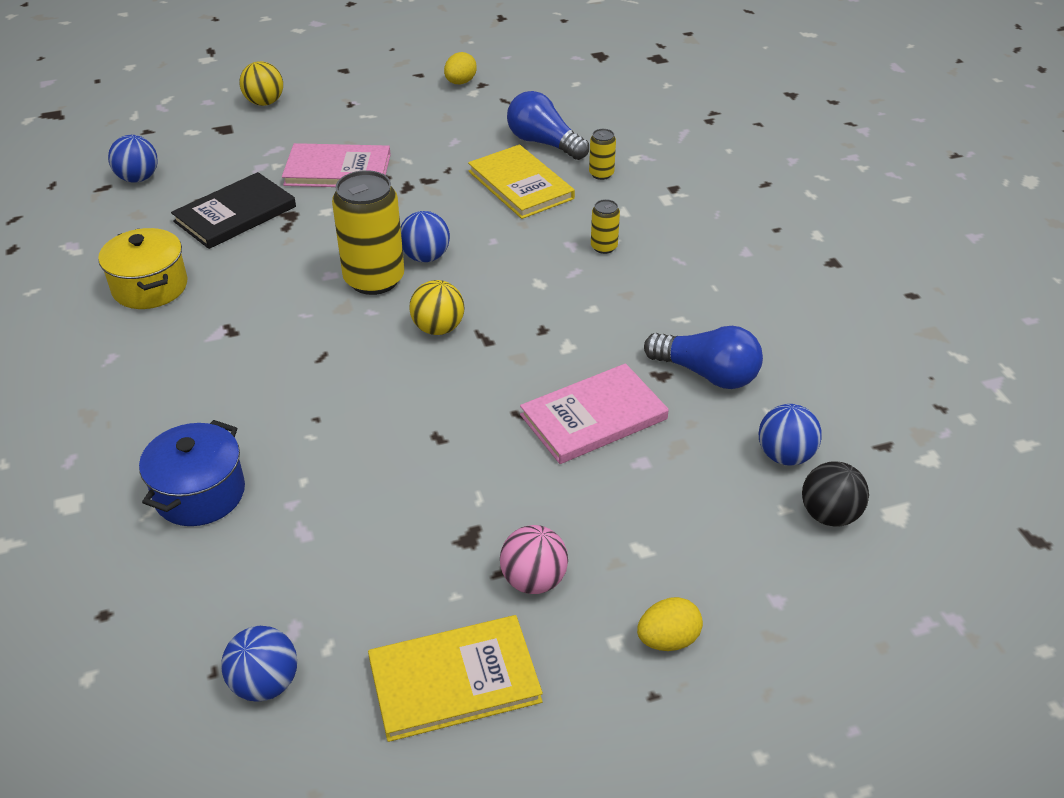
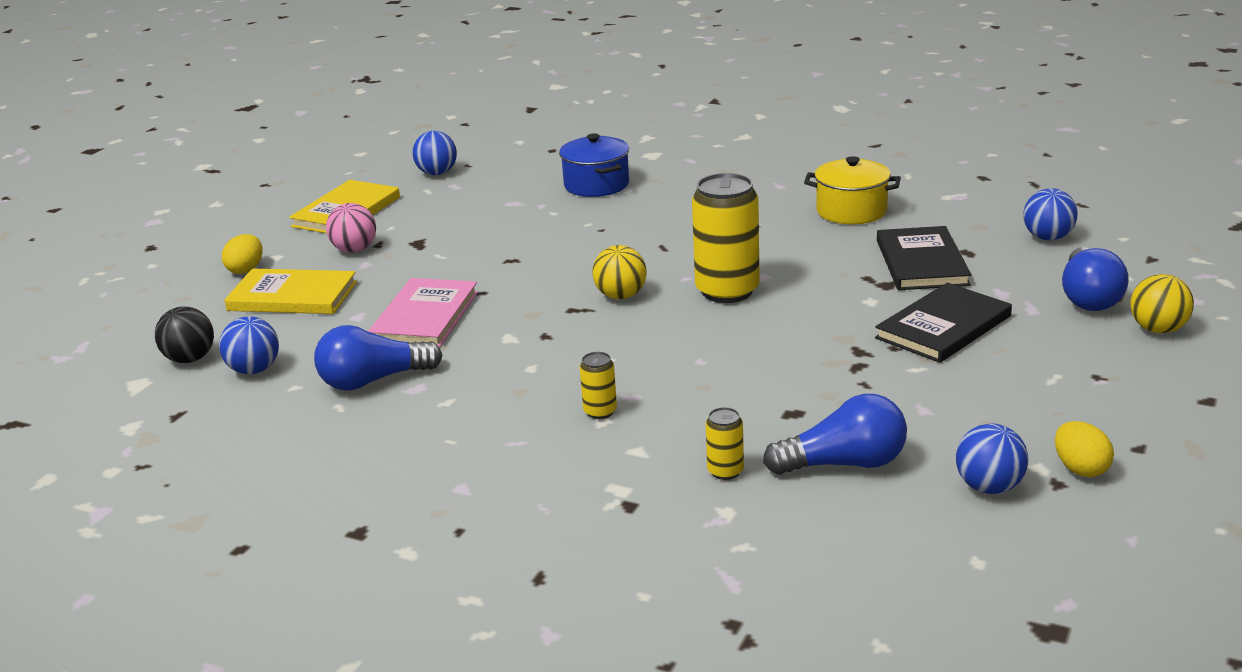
camera: 135 degrees right, 15 degrees down
(237, 135) = (1088, 297): none -> blue light bulb
(337, 170) = (943, 327): pink book -> black book
(425, 257) = (725, 322): blue ball -> blue ball (989, 487)
(520, 185) = (774, 413): yellow book -> yellow book (292, 296)

